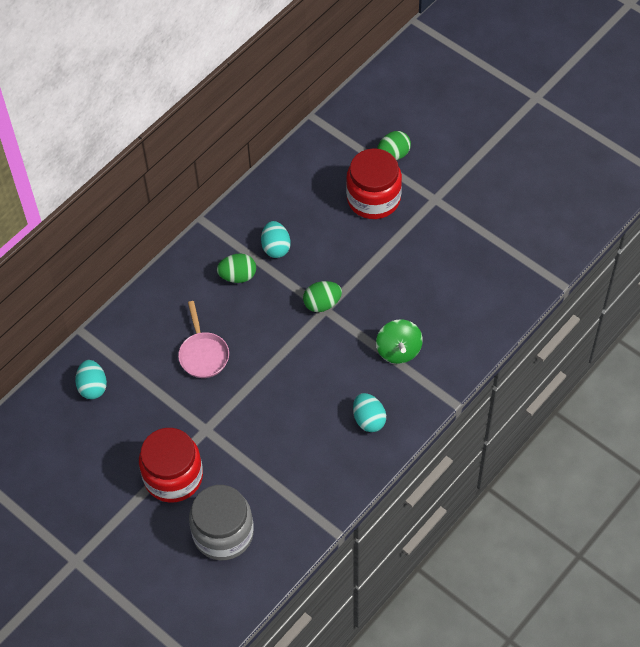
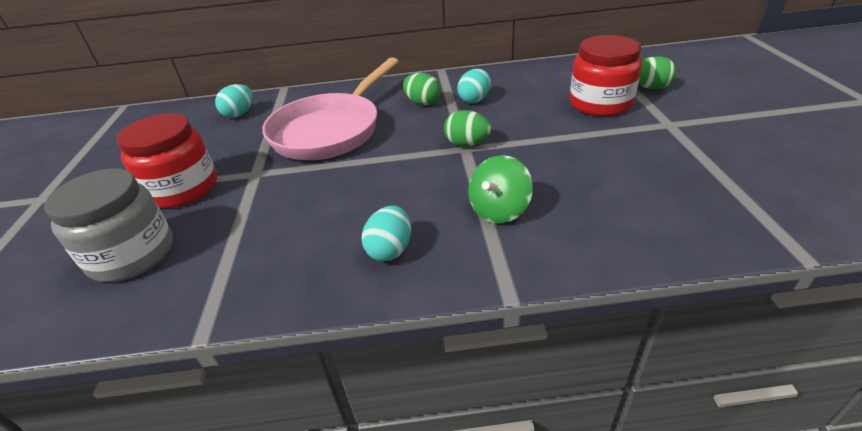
camera: 45 degrees right, 20 degrees down
(203, 354) = (330, 130): pink pan -> pink pan, size x2.04

